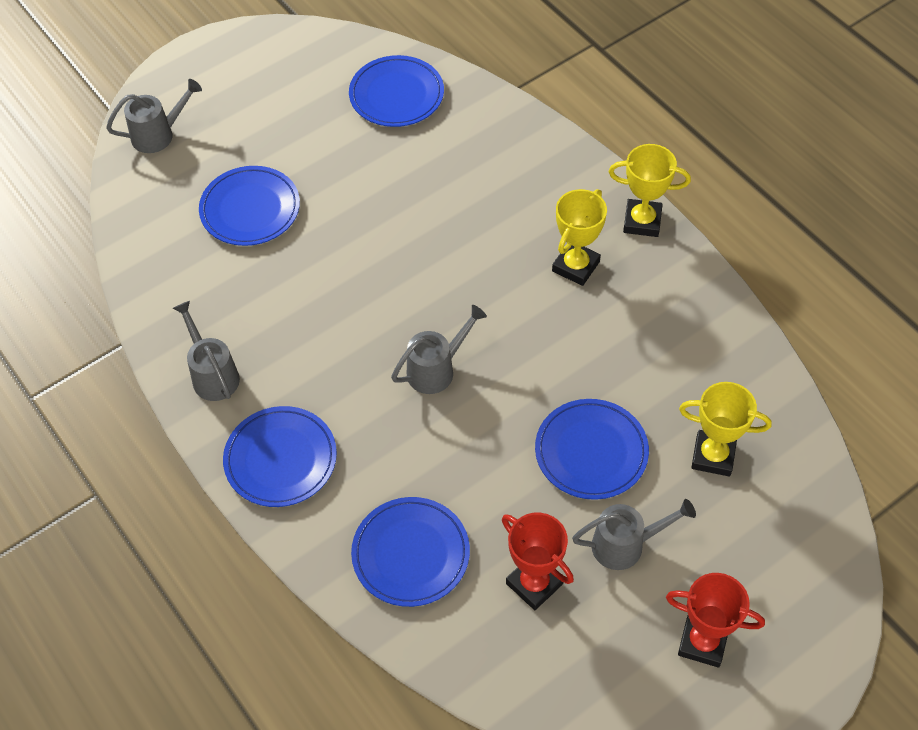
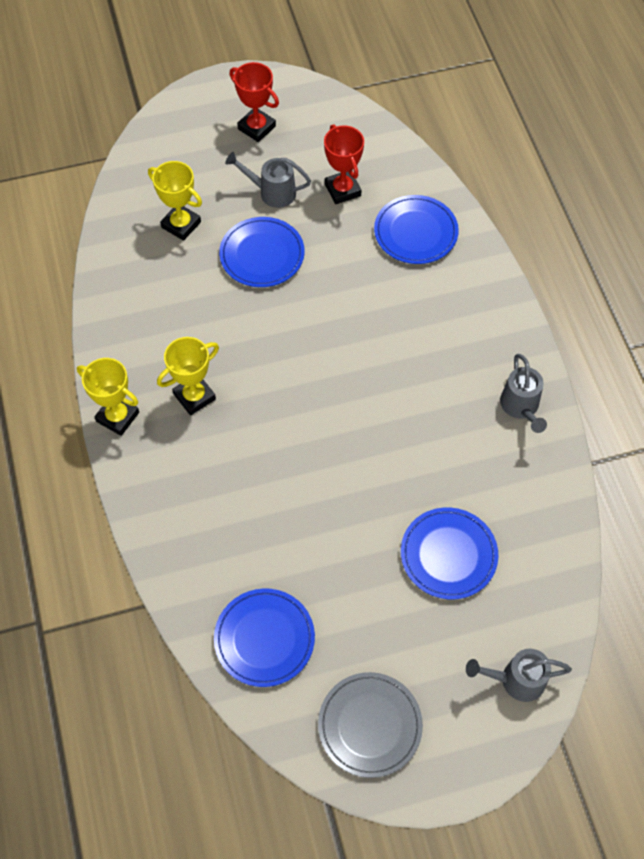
camera: 160 degrees left, 5 degrees up
(278, 67) = (370, 725): none -> grey plate
(280, 459) = (485, 324): blue plate -> none
(436, 369) = (344, 350): grey watering can -> none

